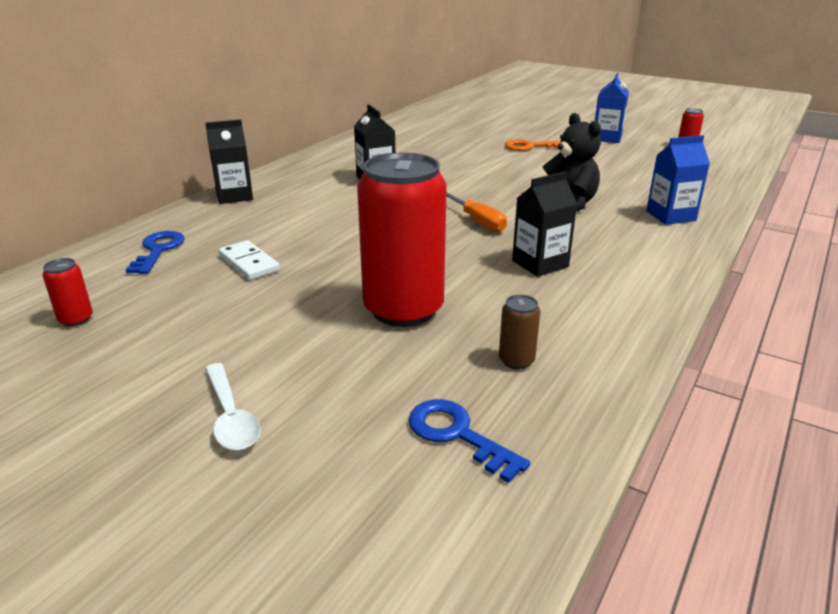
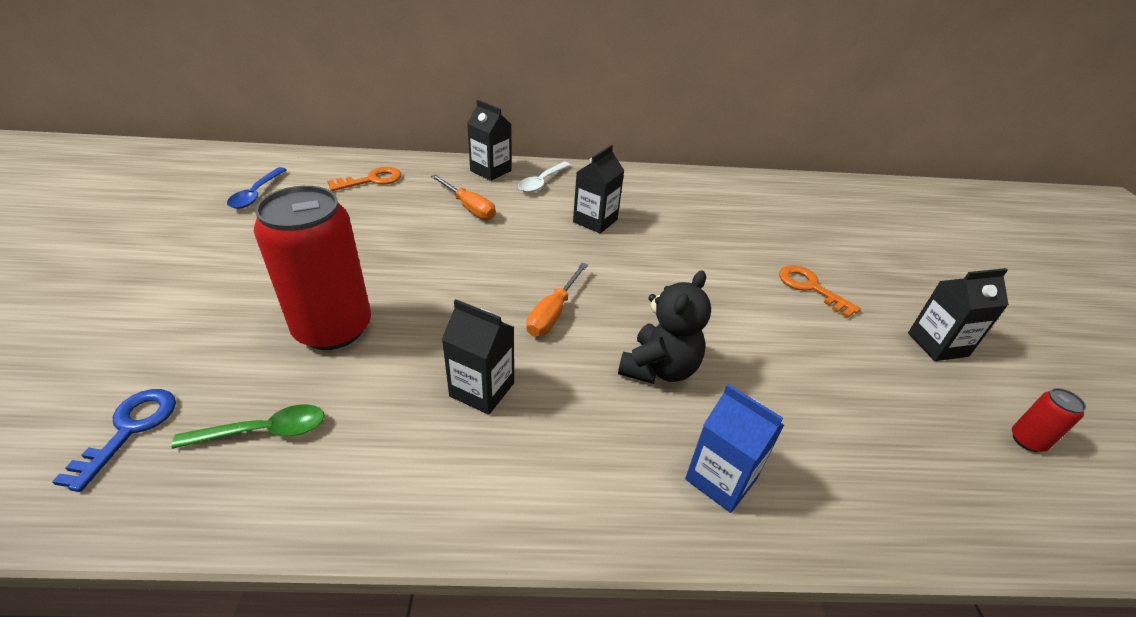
camera: 55 degrees right, 10 degrees up
(76, 319) = (256, 194): red can -> blue spoon
(158, 250) = (372, 180): blue key -> orange key
(231, 416) = (144, 303): white spoon -> white spoon (542, 182)
(249, 263) = (374, 223): white domino -> none
(285, 218) = (469, 207): none -> orange screwdriver
(516, 360) = (263, 431): brown can -> green spoon
(607, 138) = (937, 344): blue carton -> black carton

